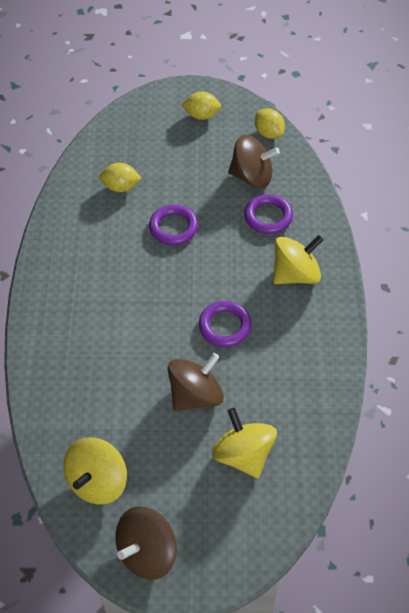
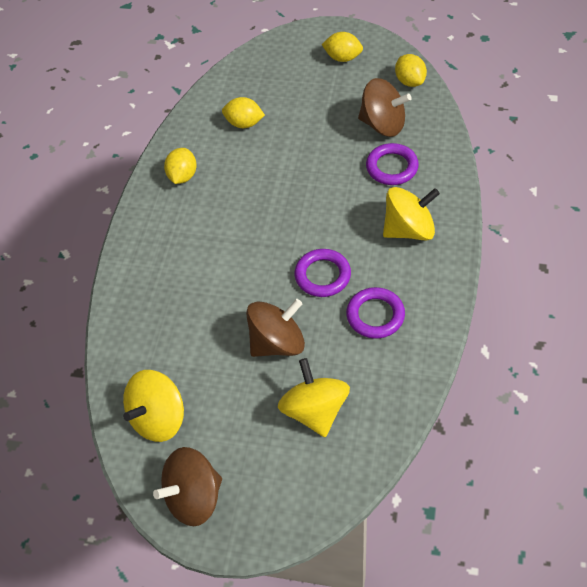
camera: 15 degrees right, 0 degrees up
(71, 244) = (182, 176): none -> yellow lemon
(173, 227) = (290, 169): purple ring -> purple ring (375, 315)

